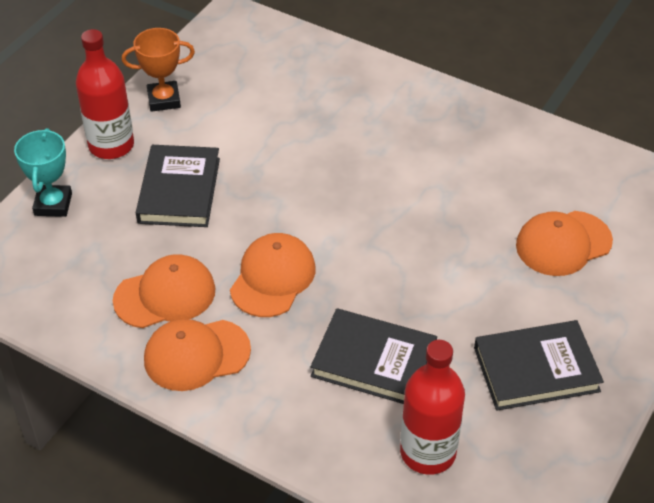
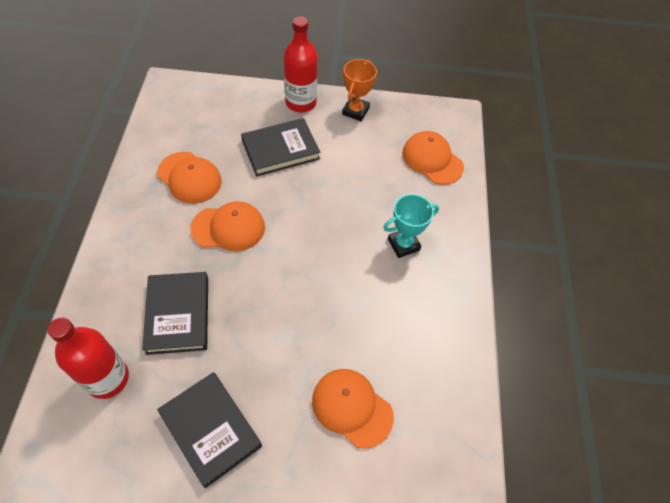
camera: 60 degrees right, 10 degrees up
(53, 204) = (238, 97): turquoise trophy -> turquoise trophy (403, 244)
(164, 100) = (355, 111): orange trophy -> orange trophy turned 60 degrees clockwise
(196, 355) = (147, 212): orange cap -> orange cap (432, 160)

